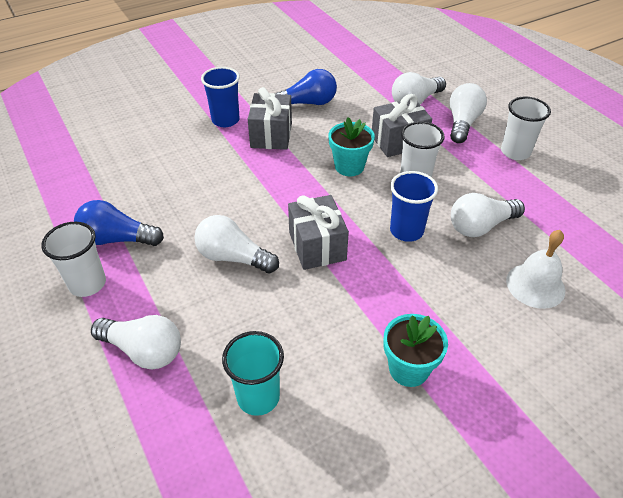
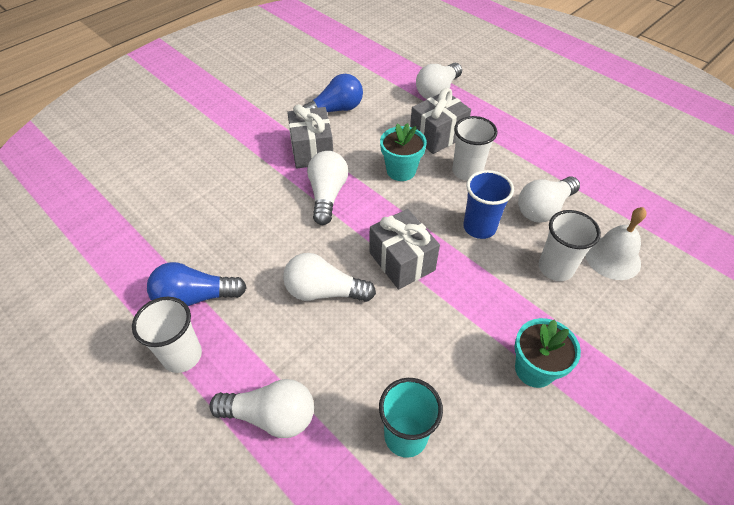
camera: 15 degrees left, 5 degrees up
(225, 120) = (259, 143): blue cup -> none
(462, 123) = (489, 106): white light bulb -> white light bulb (327, 195)
(515, 152) = (546, 127): white cup -> white cup (555, 268)

